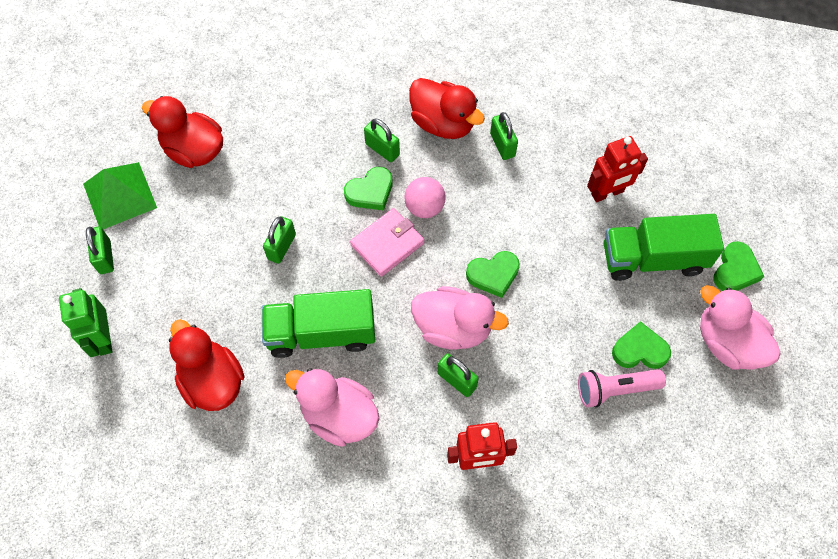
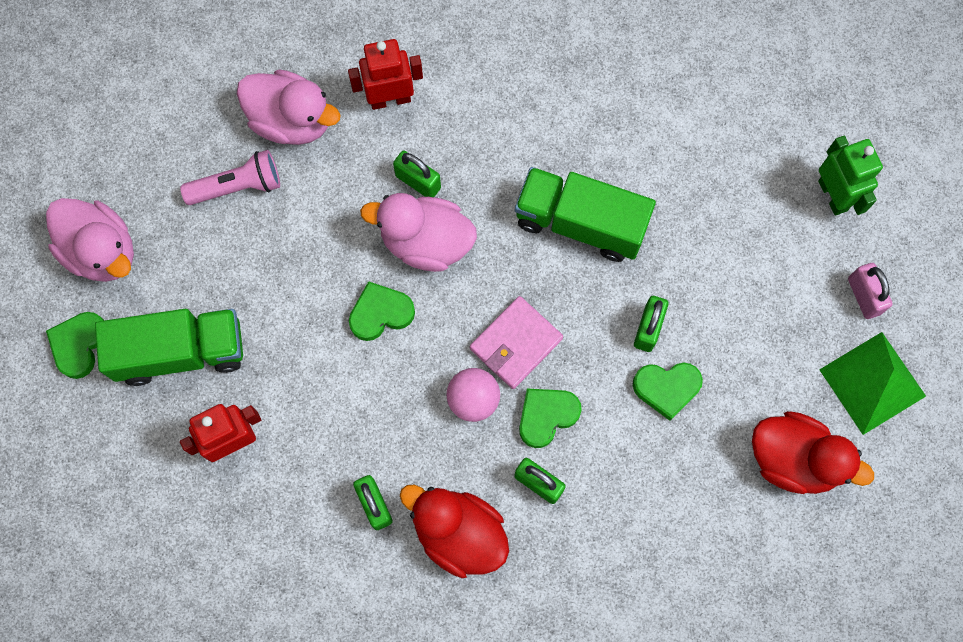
camera: 175 degrees right, 10 degrees up
(105, 257) = (864, 296): green padlock -> pink padlock
(212, 381) = (695, 158): red duck -> none
(321, 333) = (580, 223): green truck -> green truck turned 150 degrees counterclockwise
(339, 416) = (546, 132): pink duck -> pink duck (292, 121)
(639, 350) = (206, 234): green heart -> green heart (666, 388)

